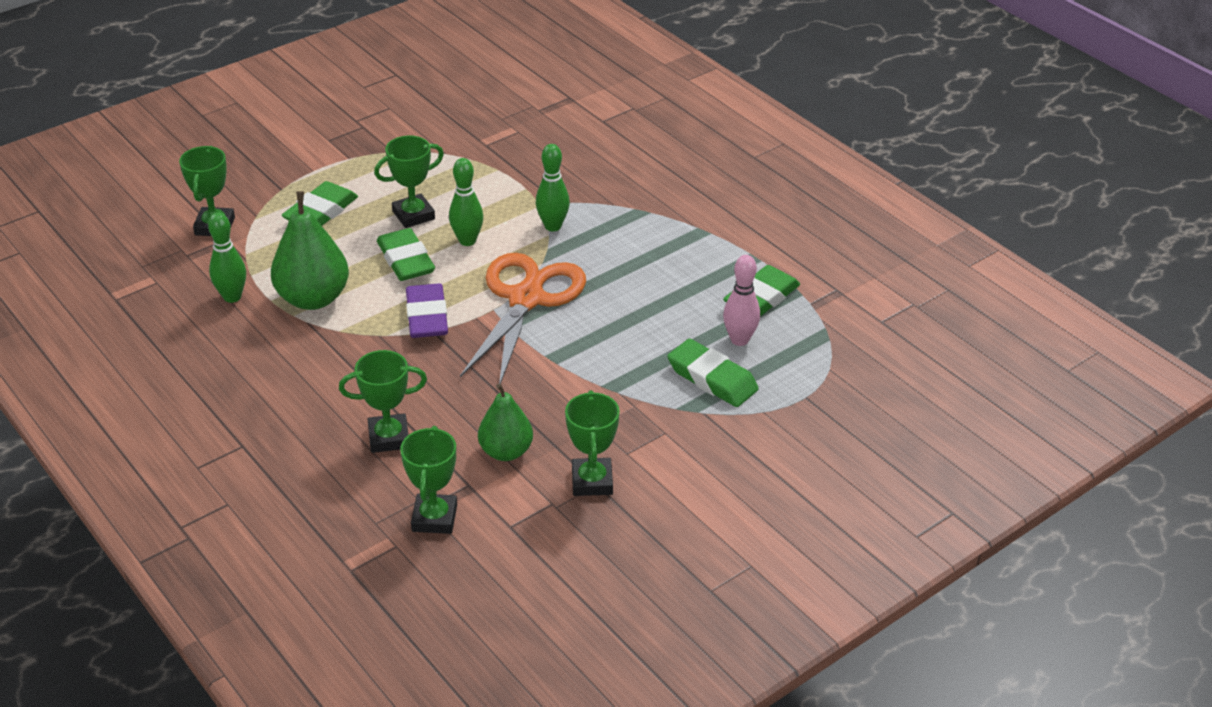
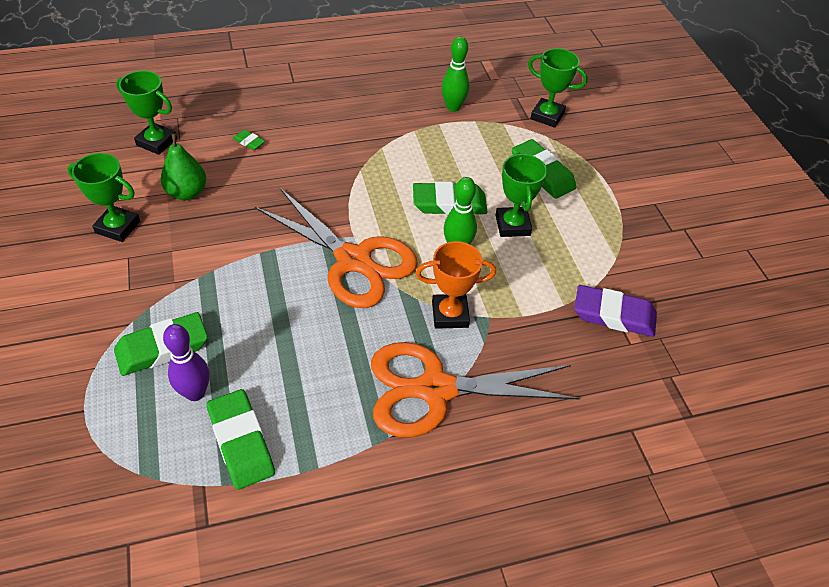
camera: 110 degrees right, 10 degrees up
(313, 298) = (428, 143): green pear -> none
(389, 437) = (249, 142): green trophy -> green eraser
(427, 316) = (368, 195): purple eraser -> purple eraser (613, 315)
(553, 226) = (450, 314): green bowling pin -> orange trophy
(636, 215) = (435, 389): none -> orange scissors
(739, 340) = (195, 393): pink bowling pin -> purple bowling pin

